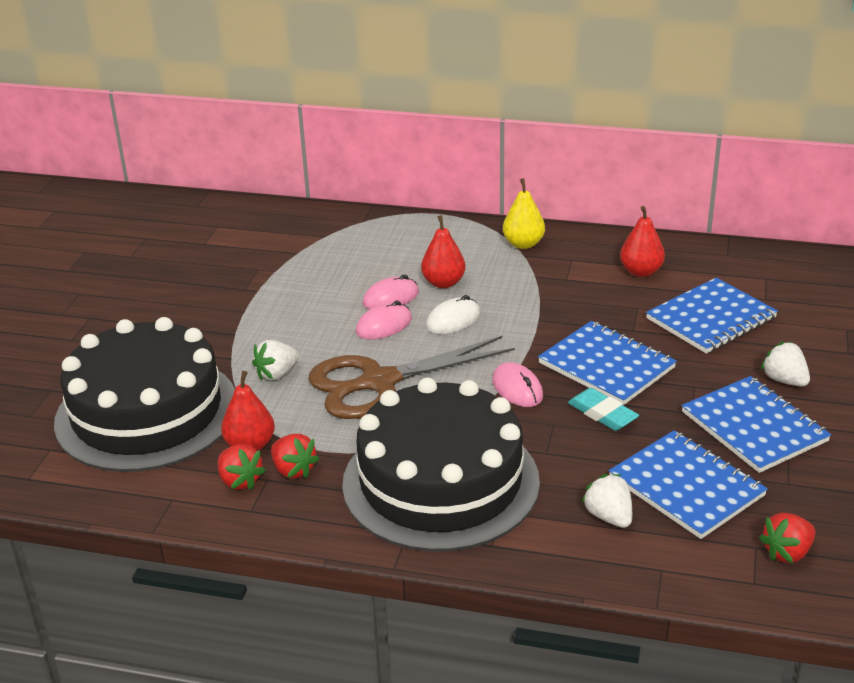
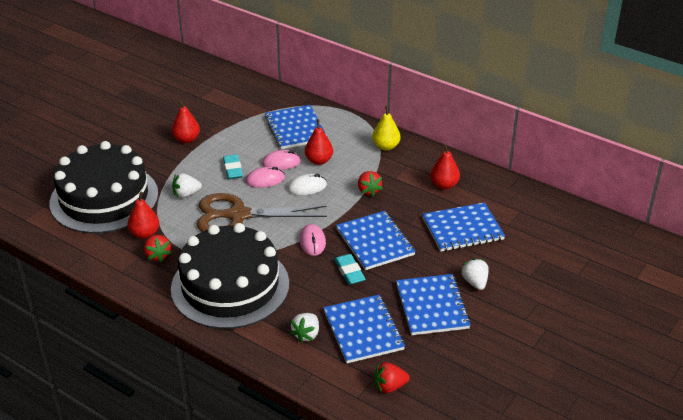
camera: 20 degrees right, 5 degrees up
(224, 301) = (186, 139): none -> red pear
(240, 481) = (127, 253): red strawberry -> red strawberry (368, 190)
(325, 324) = (233, 169): none -> turquoise eraser
(378, 251) = (295, 129): none -> blue notebook
(609, 517) = (306, 334): white strawberry -> white strawberry turned 150 degrees counterclockwise

